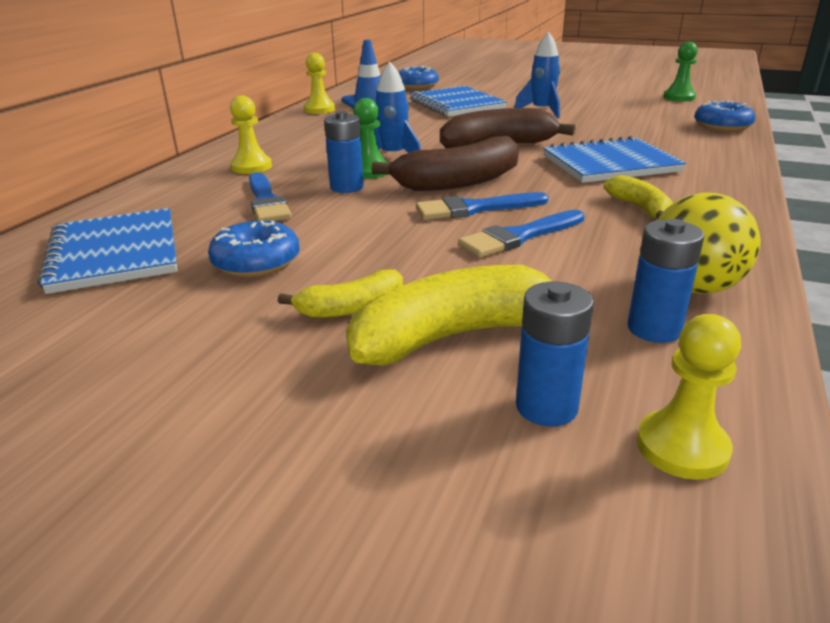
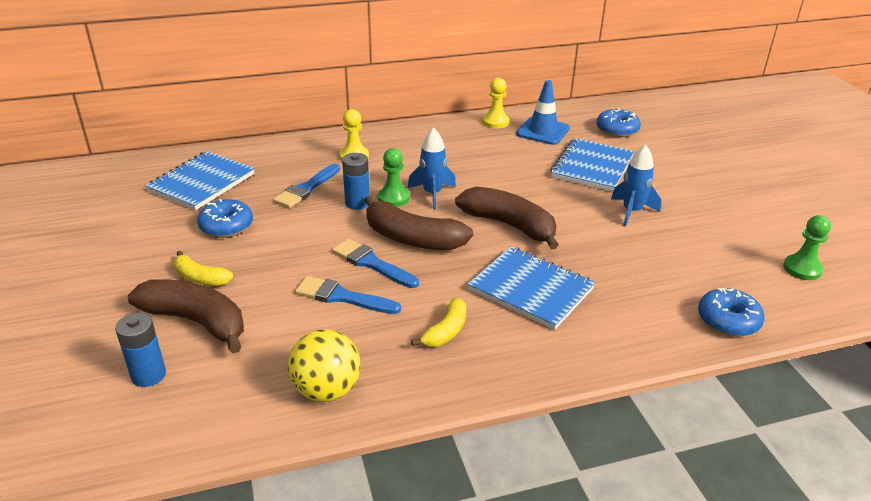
camera: 50 degrees right, 5 degrees up
(454, 336) = (196, 322): yellow banana -> brown banana
(654, 329) = (256, 388): blue battery -> none
(682, 447) = (140, 429): yellow pawn -> none

